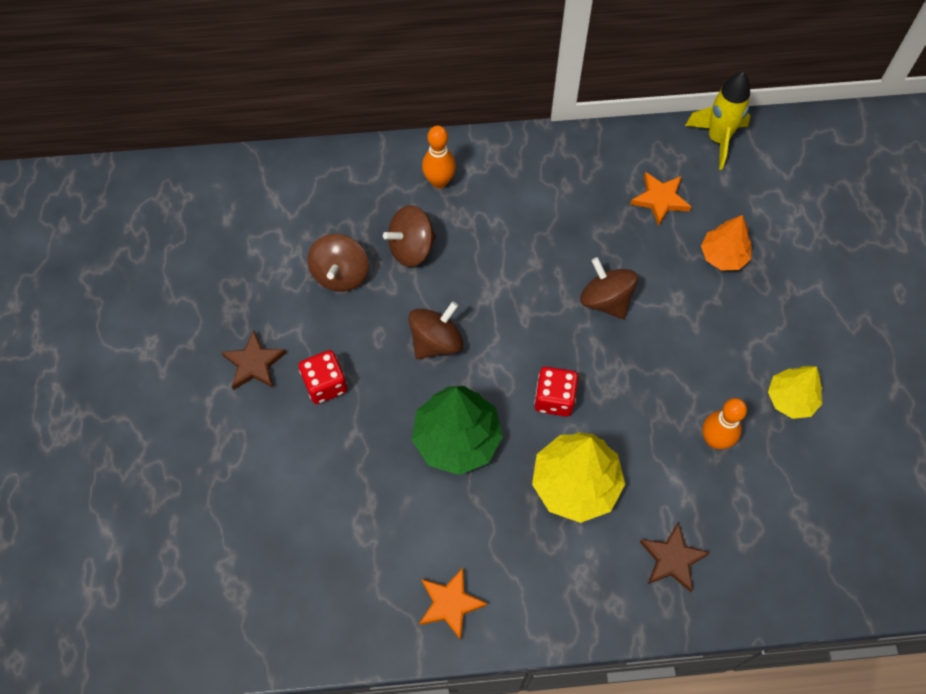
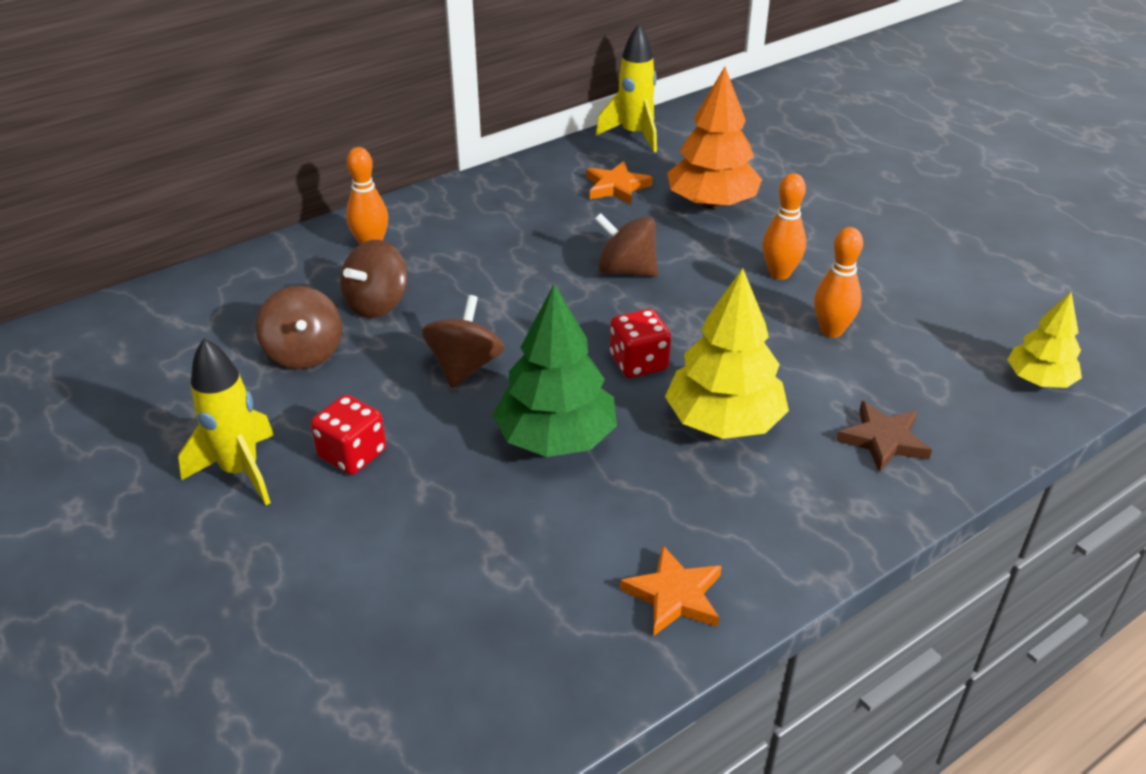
camera: 30 degrees left, 25 degrees down
(254, 364) = (240, 471): brown star -> yellow rocket
(720, 361) = (779, 273): none -> orange bowling pin
(723, 255) = (711, 203): orange tree -> orange tree, size x1.64
(791, 399) = (872, 275): yellow tree -> yellow tree (1039, 380)

